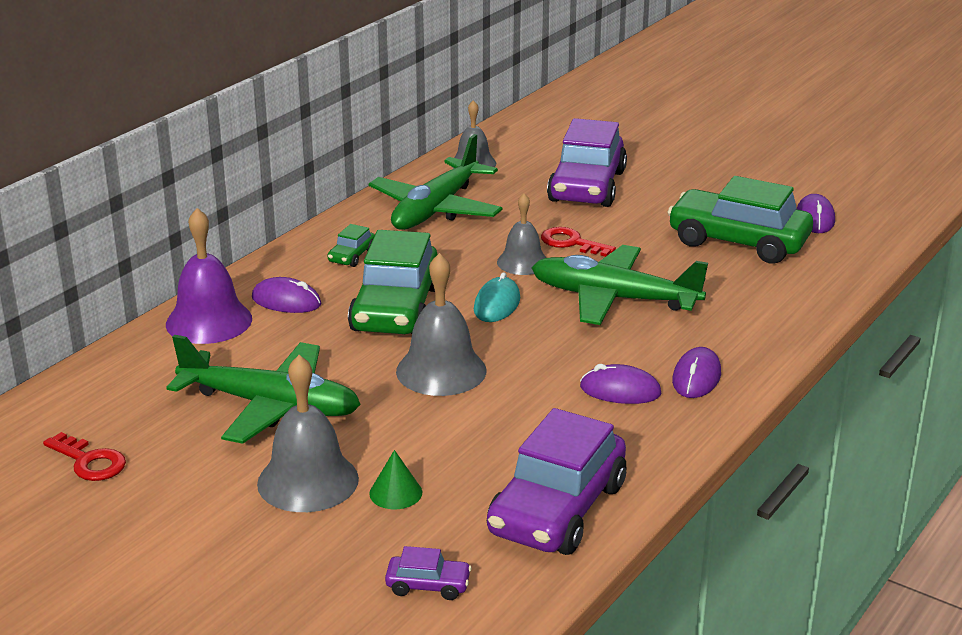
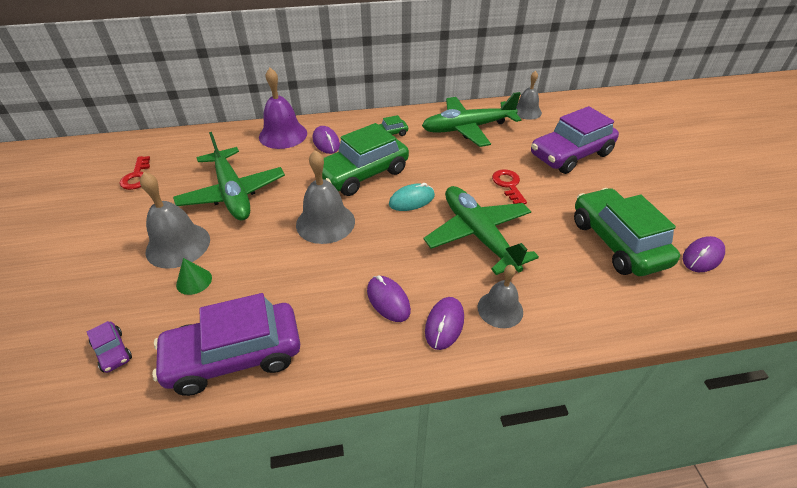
camera: 45 degrees right, 15 degrees up
(522, 262) = (464, 182): grey bell -> grey bell (500, 309)
(696, 377) = (444, 324): purple mouse -> purple mouse turned 45 degrees counterclockwise

